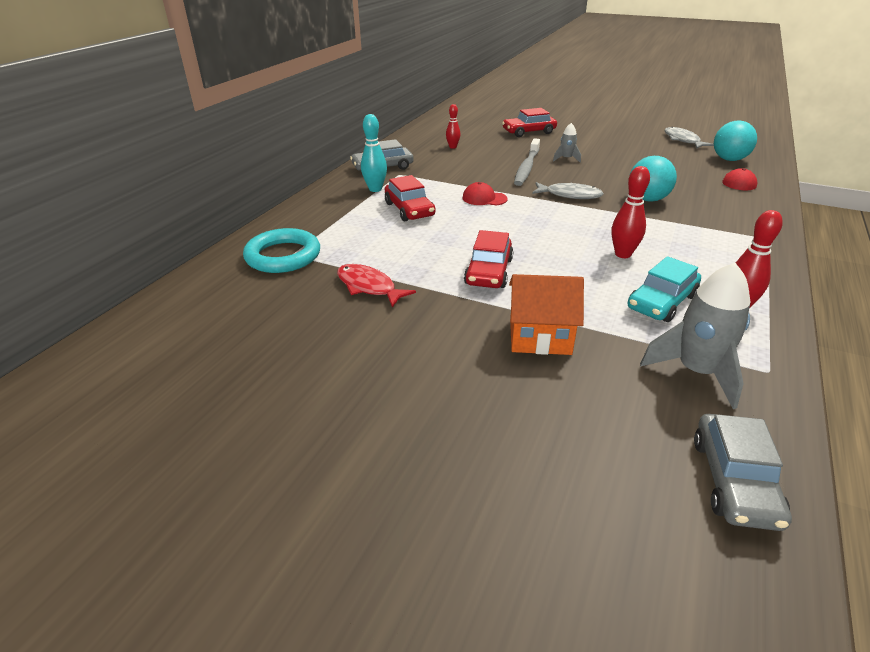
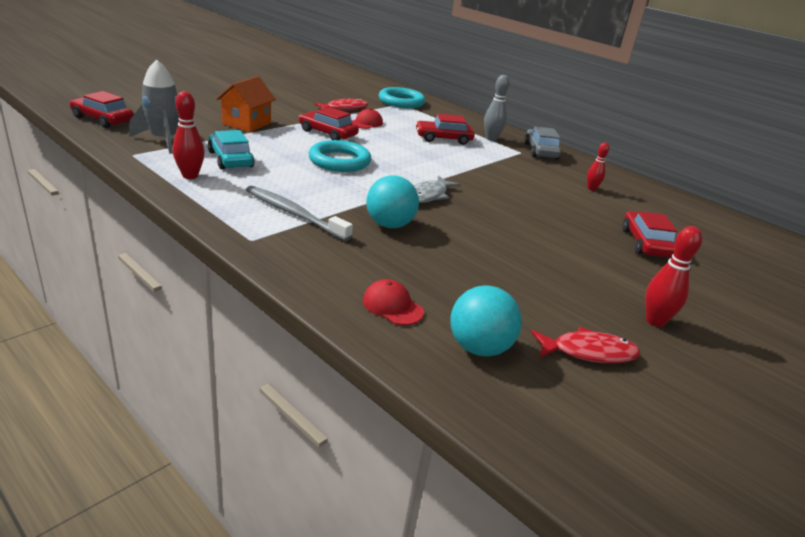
camera: 105 degrees right, 5 degrees down
(375, 189) = (491, 139): turquoise bowling pin -> grey bowling pin
(484, 198) = (446, 164): red cap -> red cap (366, 123)
(526, 168) = (513, 201): grey toothbrush -> grey toothbrush (294, 214)
(561, 244) = (339, 161): none -> turquoise ring
(566, 159) = (532, 229): grey rocket -> none
(623, 254) = (301, 173): red bowling pin -> red bowling pin (655, 321)
(683, 140) = (588, 352): grey fish -> red fish
(734, 480) = (103, 119): grey car -> red car

